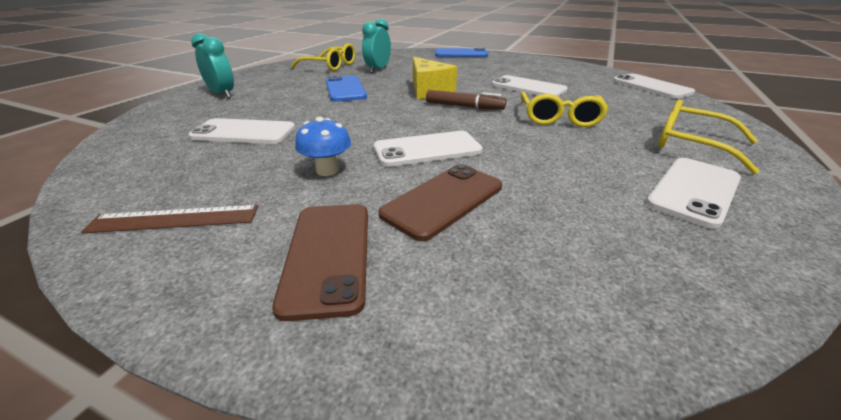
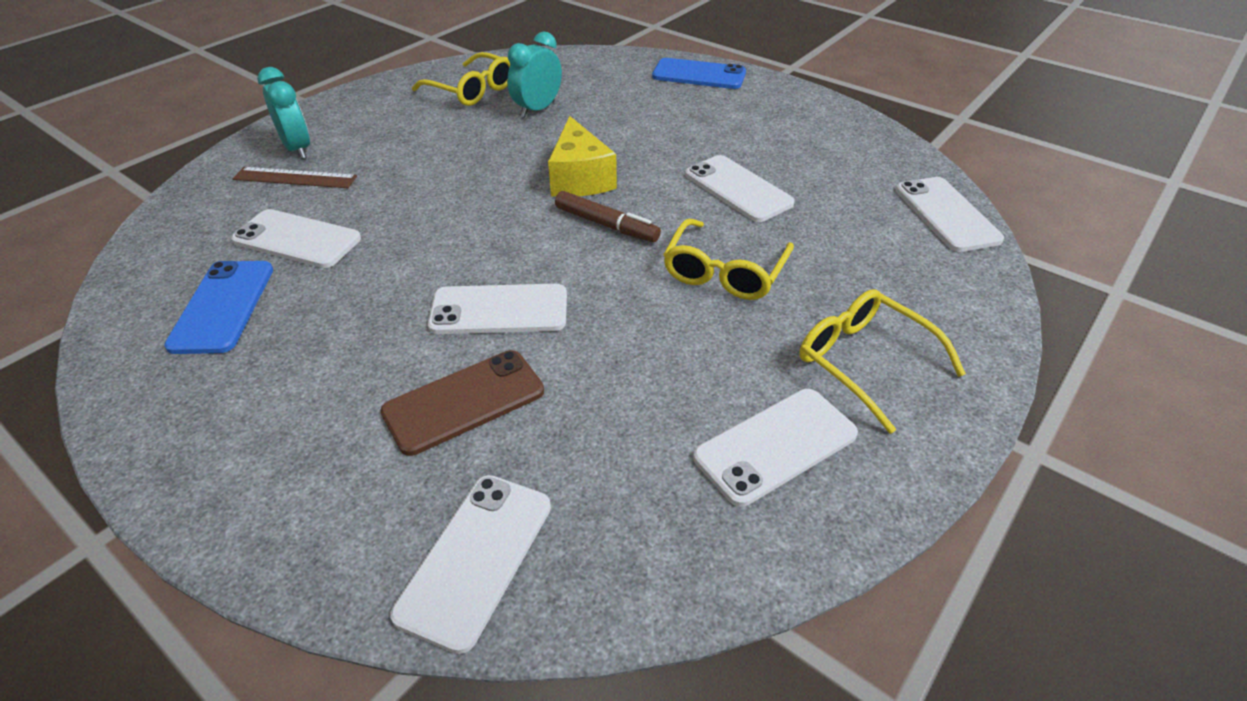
camera: 15 degrees right, 10 degrees up
(174, 219) = (185, 375): brown ruler -> brown ruler (295, 178)
(327, 170) = (363, 328): blue mushroom -> none
(328, 255) = (308, 454): brown phone -> none
(345, 89) = (464, 157): blue phone -> blue phone (223, 306)
(550, 306) = (476, 558): none -> white phone

